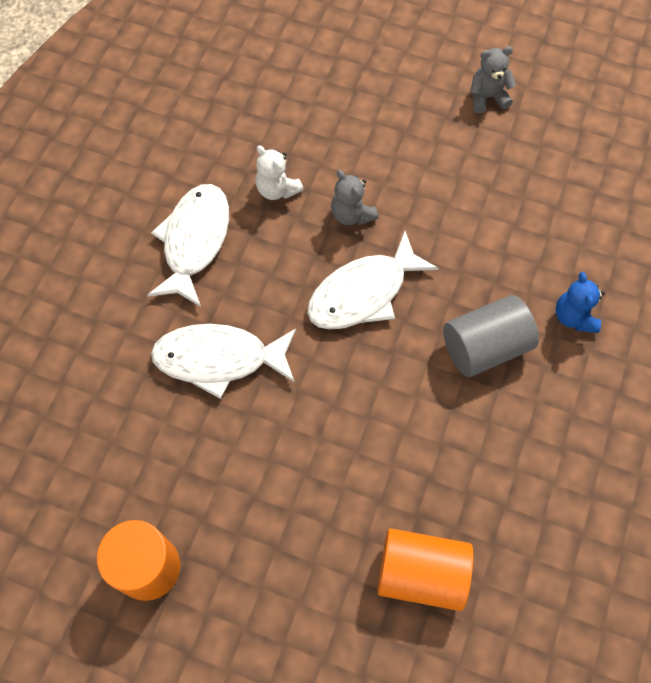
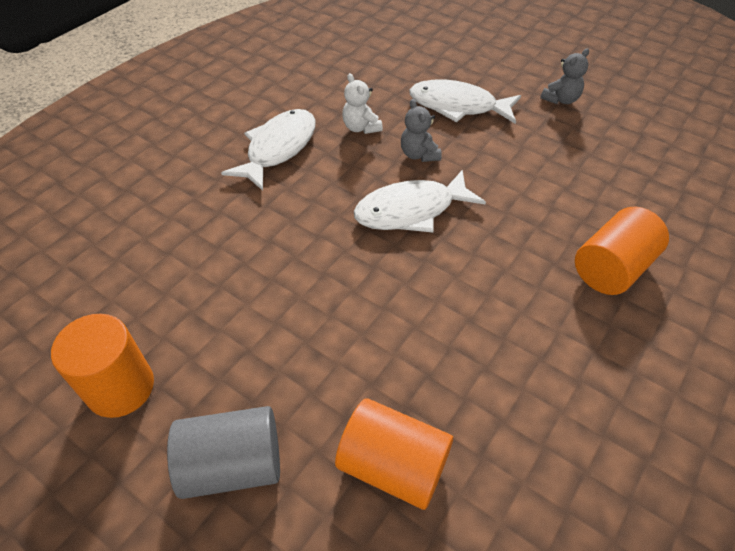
camera: 15 degrees right, 15 degrees down
(218, 359) = (262, 233): white fish -> white fish (457, 106)
(484, 347) = (515, 274): grey cylinder -> grey cylinder (233, 464)
(487, 97) = (561, 99): grey teddy bear -> grey teddy bear turned 135 degrees clockwise
(574, 317) = (611, 268): blue teddy bear -> orange cylinder

